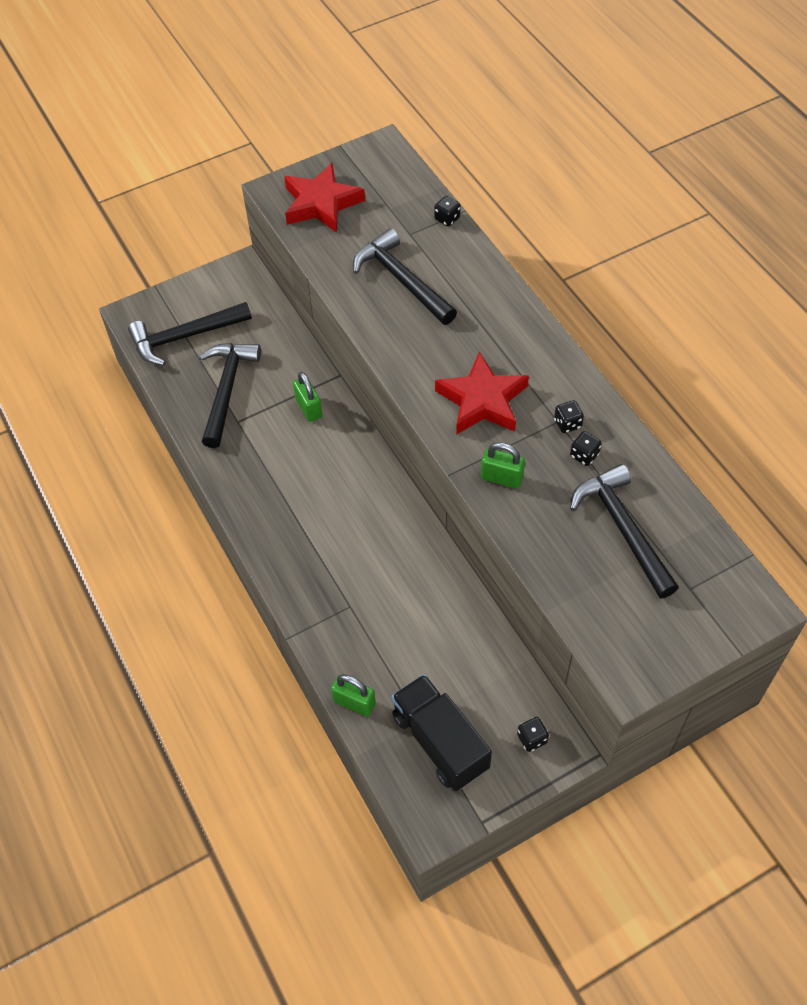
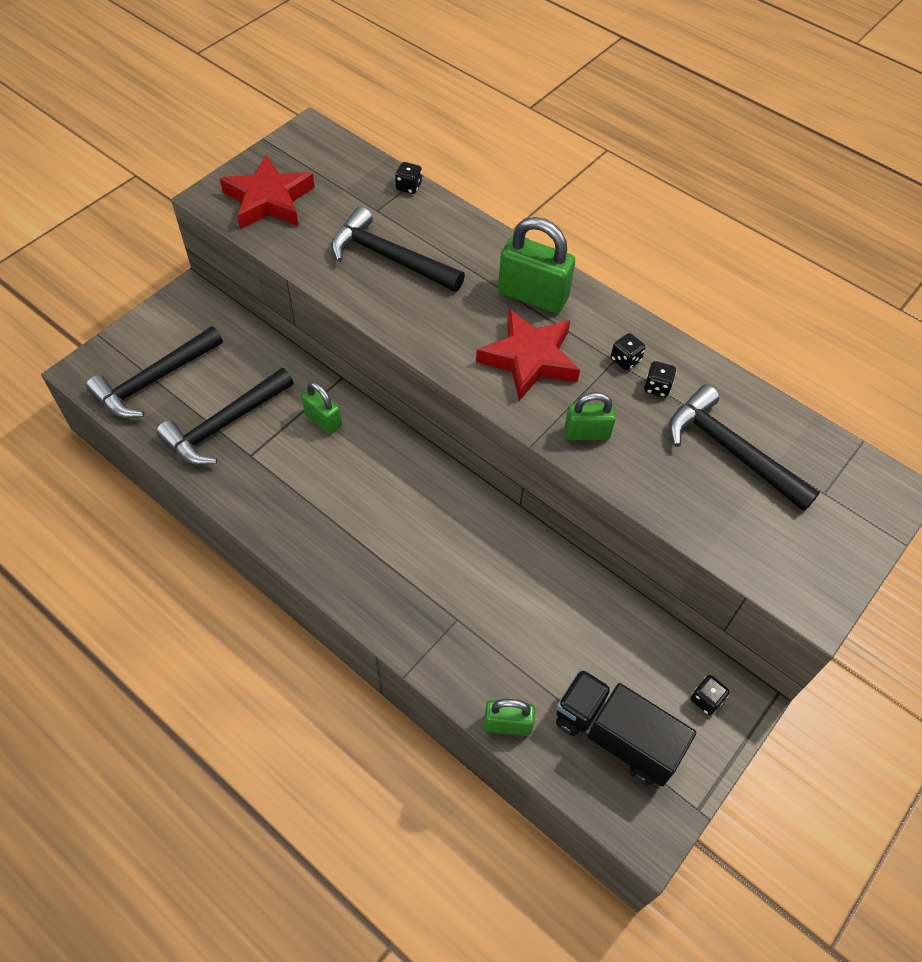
camera: 25 degrees left, 0 degrees up
(227, 390) = (224, 425): black hammer -> black hammer turned 120 degrees counterclockwise
(512, 345) = (533, 295): none -> green padlock

